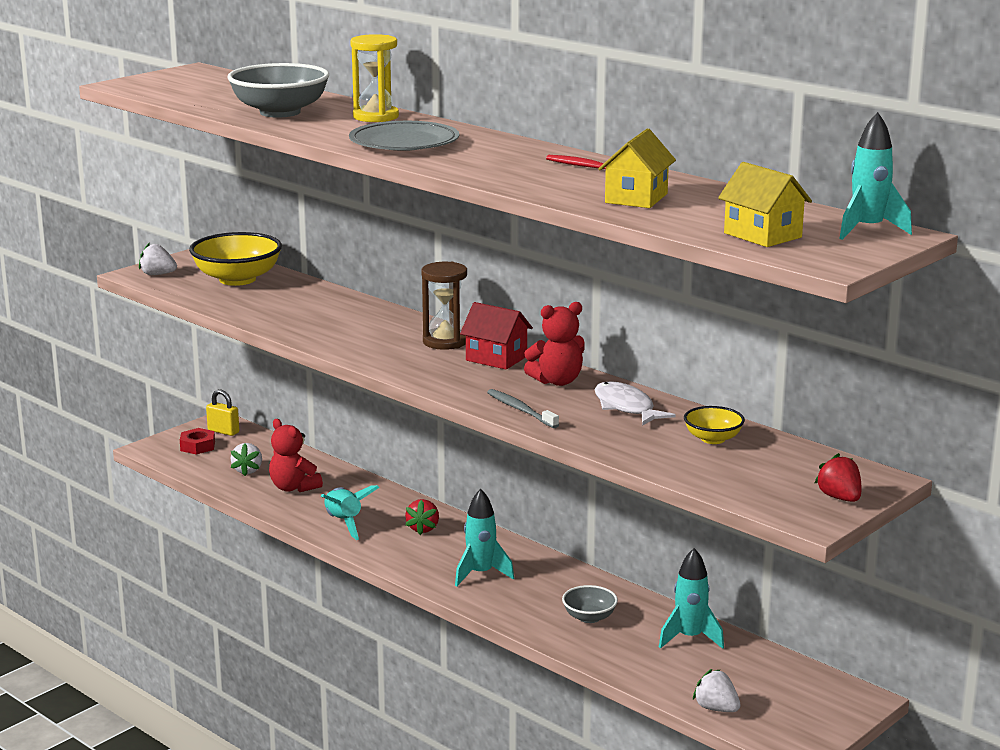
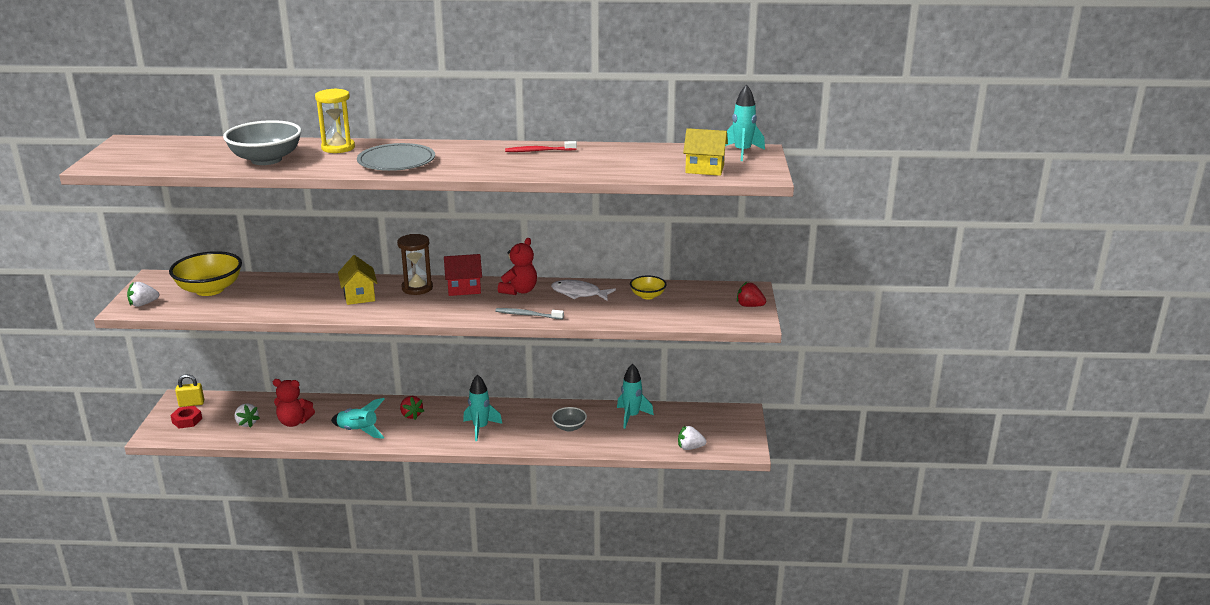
camera: 40 degrees left, 5 degrees up
(636, 198) = (601, 164): yellow house -> yellow house (359, 296)

